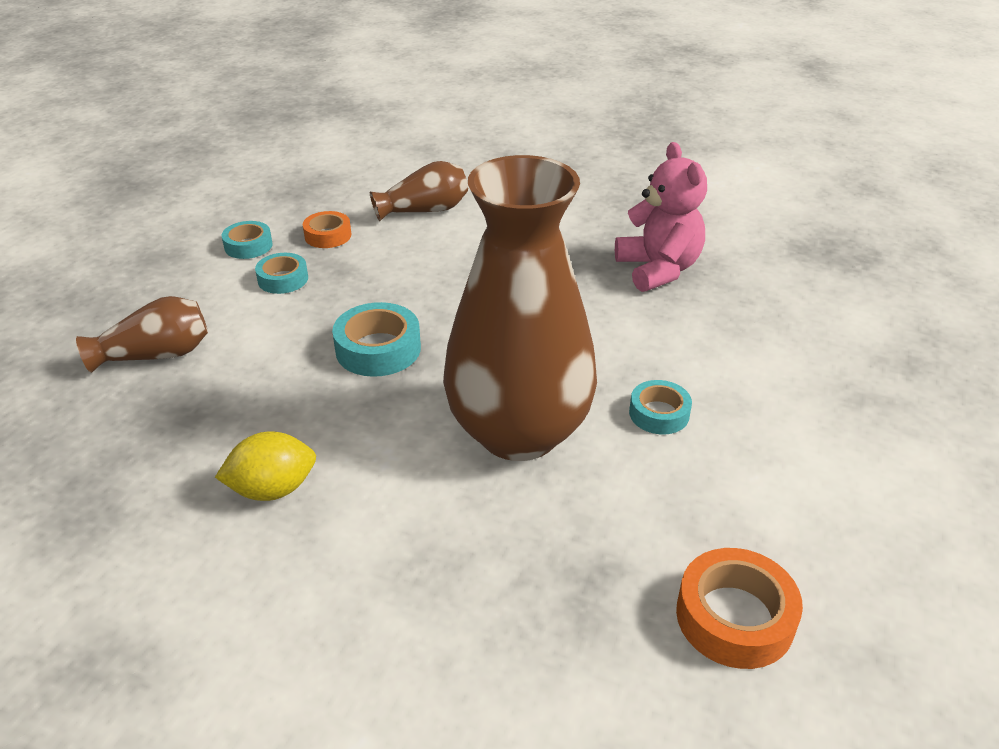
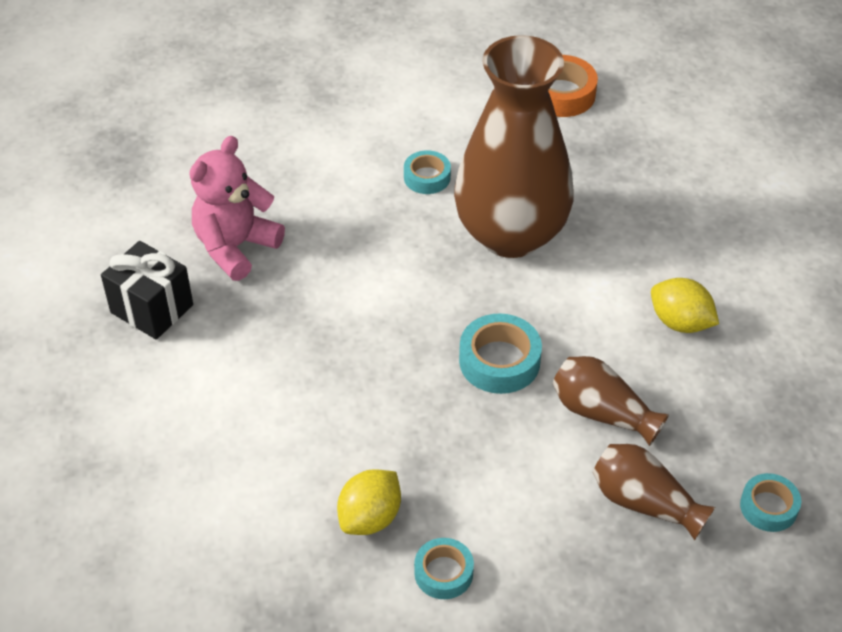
camera: 125 degrees left, 10 degrees up
(283, 279) = (470, 497): turquoise tape -> turquoise tape (768, 507)
(328, 235) = (370, 517): orange tape -> yellow lemon
(424, 210) = (257, 468): brown vase -> brown vase (602, 412)
(623, 215) = (152, 308): none -> black gift

